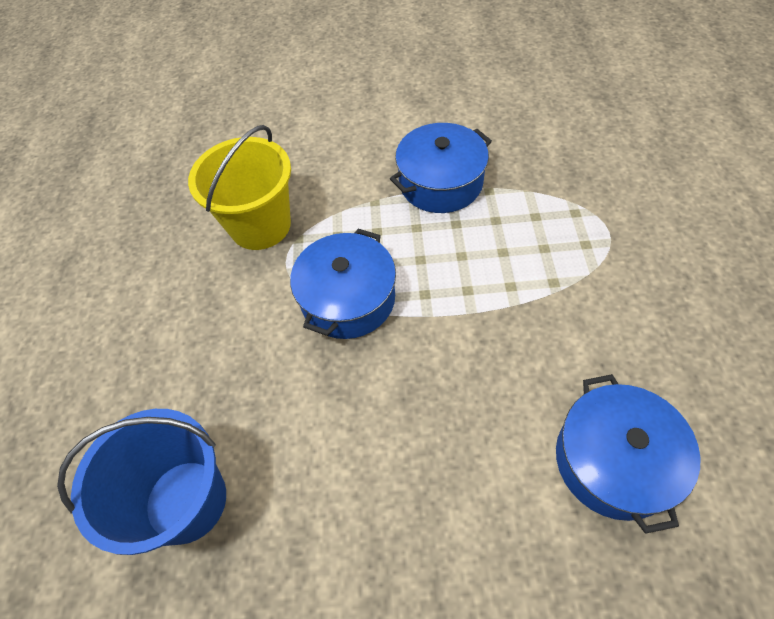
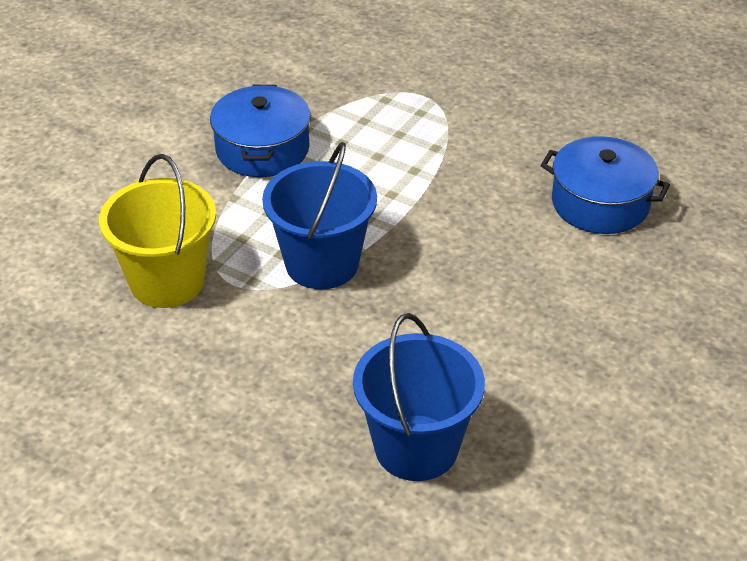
camera: 60 degrees left, 15 degrees down
(348, 299) = (322, 264): blue pot -> blue bucket

